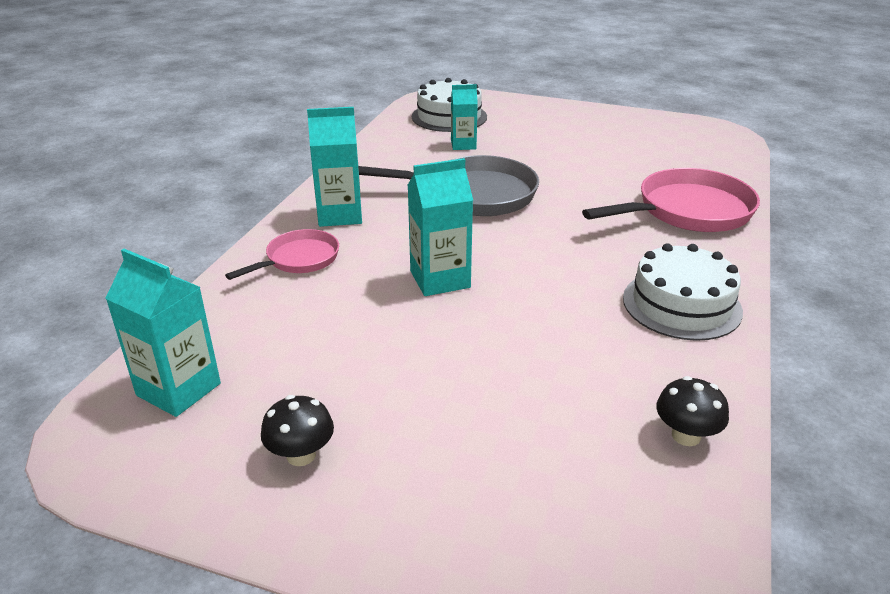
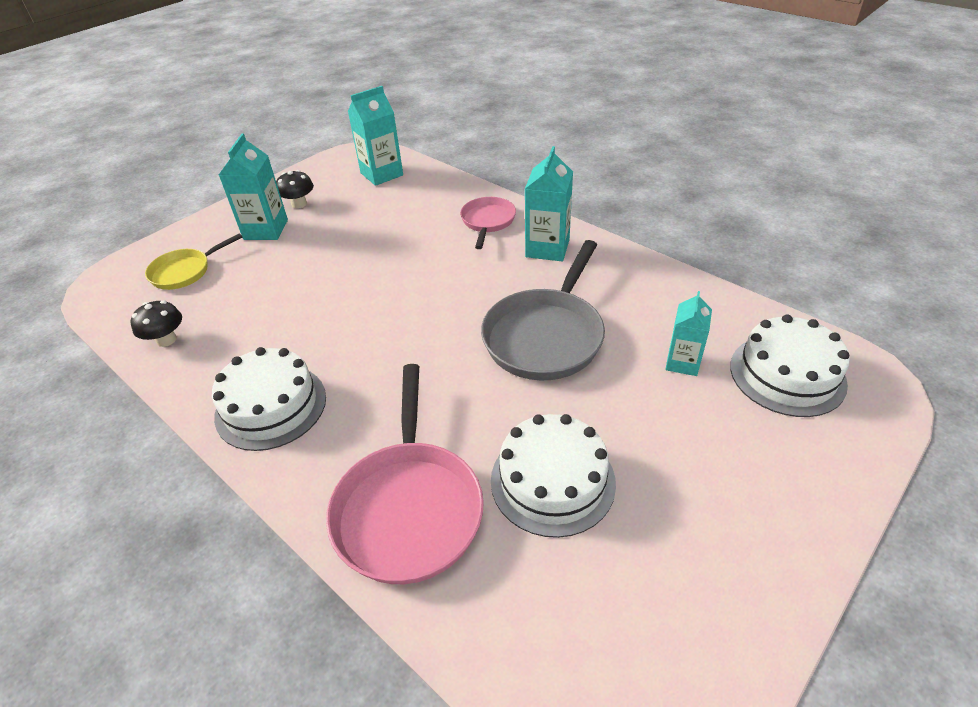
camera: 115 degrees right, 10 degrees up
(299, 259) = (487, 222): pink pan -> pink pan turned 150 degrees counterclockwise
(440, 279) = (413, 280): turquoise carton -> turquoise carton (266, 230)
(555, 507) = (185, 271): none -> yellow pan
(610, 170) = (552, 481): none -> white cake

